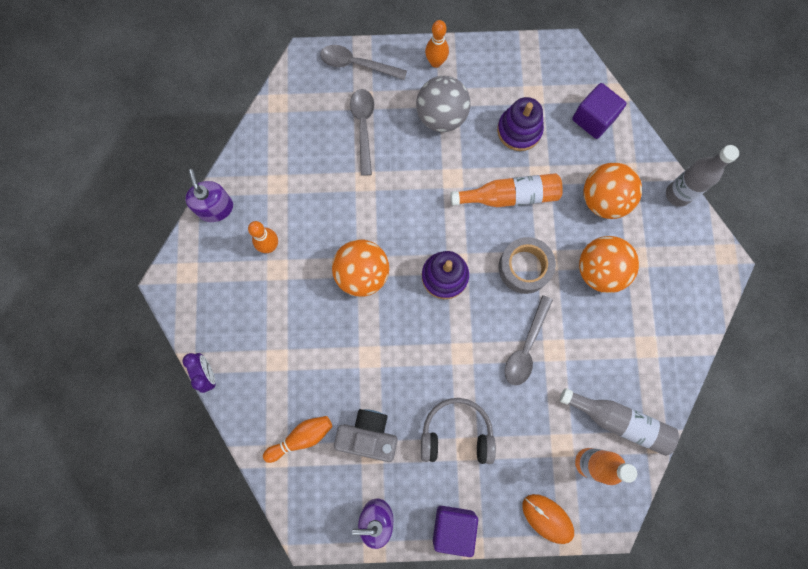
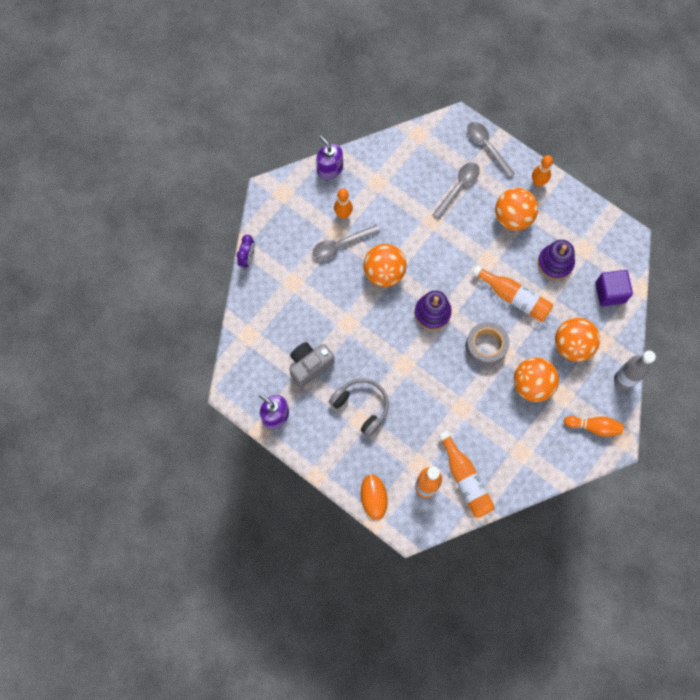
camera: 40 degrees right, 5 degrees down
(215, 208) = (330, 168): purple soap dispenser -> purple soap dispenser turned 60 degrees counterclockwise
(301, 438) = (270, 336): orange bowling pin -> orange bowling pin (594, 427)
(368, 435) = (310, 366): grey camera -> grey camera turned 90 degrees counterclockwise
(441, 116) = (513, 218): grey ball -> orange ball
(453, 527) = (315, 455): purple cube -> none
(526, 347) = (446, 392): grey spoon -> grey spoon (340, 245)
(619, 421) = (465, 480): grey bottle -> orange bottle

